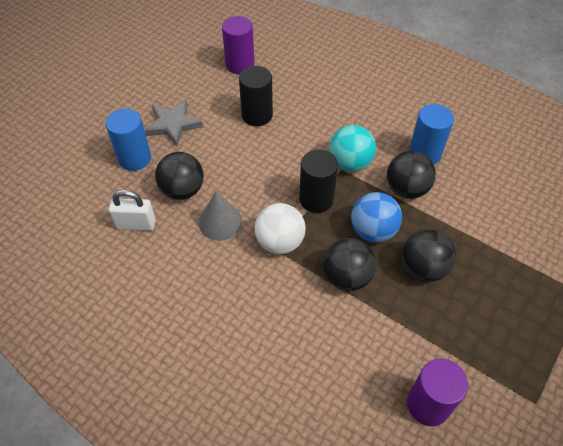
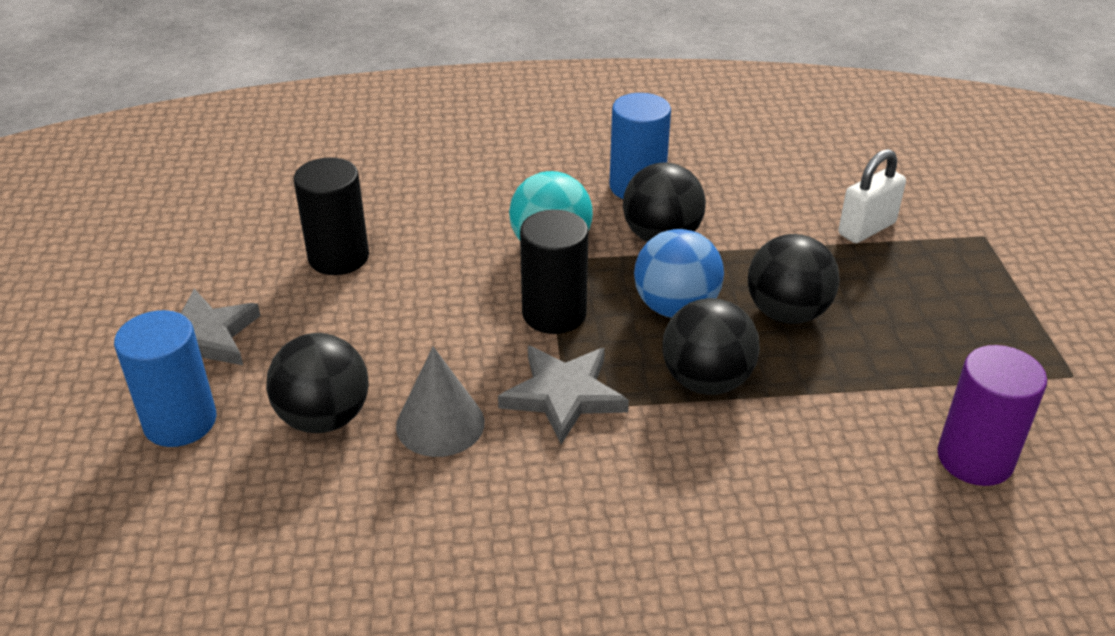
camera: 40 degrees left, 15 degrees down
(136, 224) = (293, 512): white padlock -> white padlock (866, 229)
(240, 65) = (232, 207): purple cylinder -> none
(280, 242) = (563, 395): white ball -> grey star

